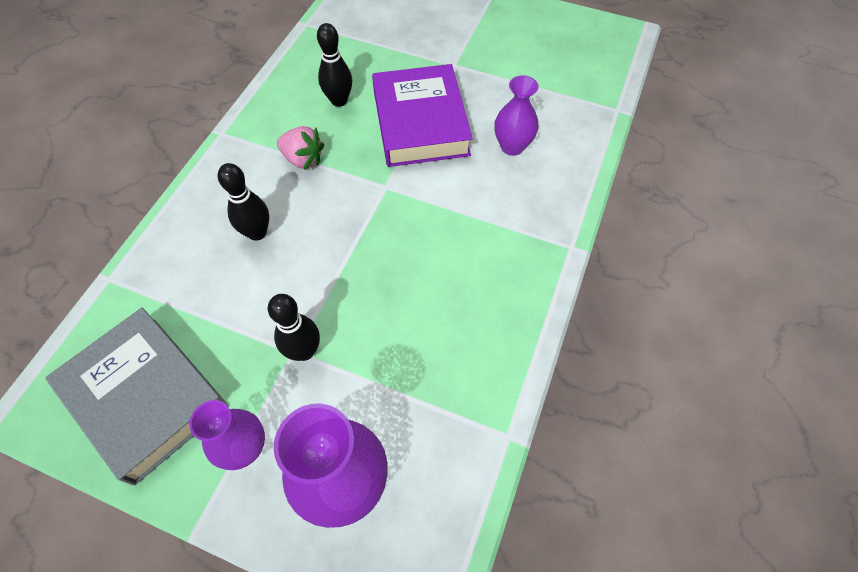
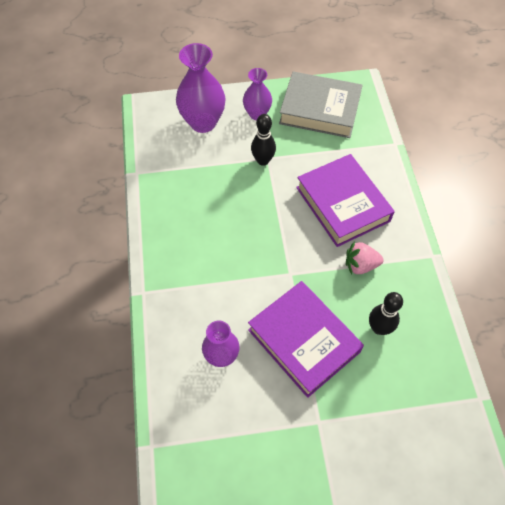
camera: 150 degrees right, 0 degrees up
(257, 233) = (342, 204): black bowling pin -> purple book

